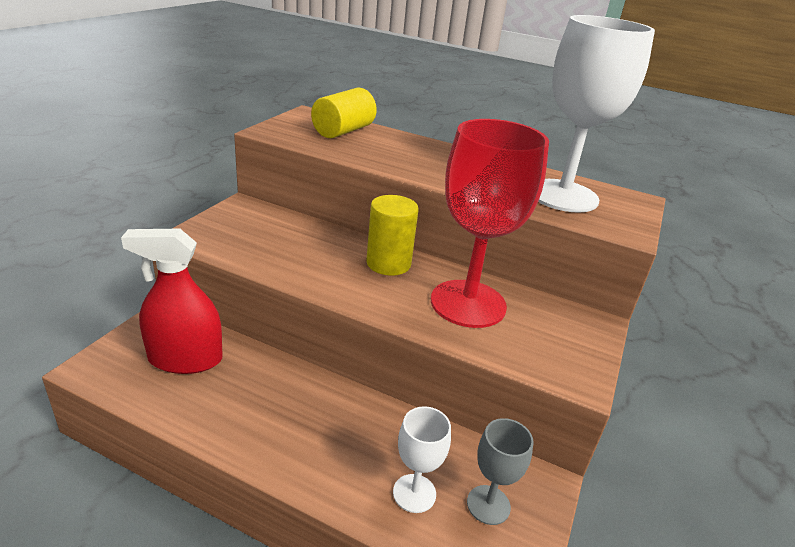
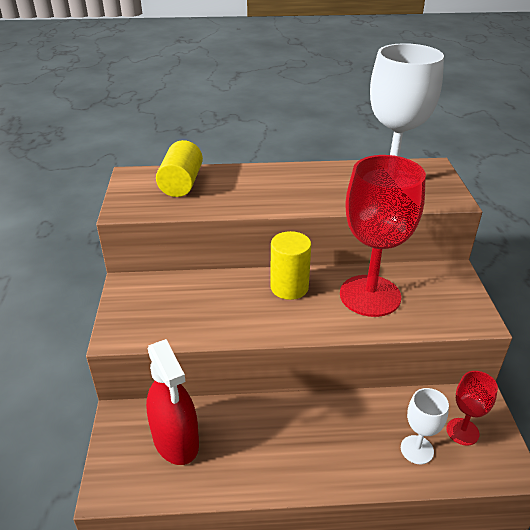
camera: 25 degrees left, 5 degrees up
(185, 359) = (176, 440): red spray bottle -> red spray bottle turned 90 degrees counterclockwise
(488, 505) = (462, 431): grey goblet -> red goblet

